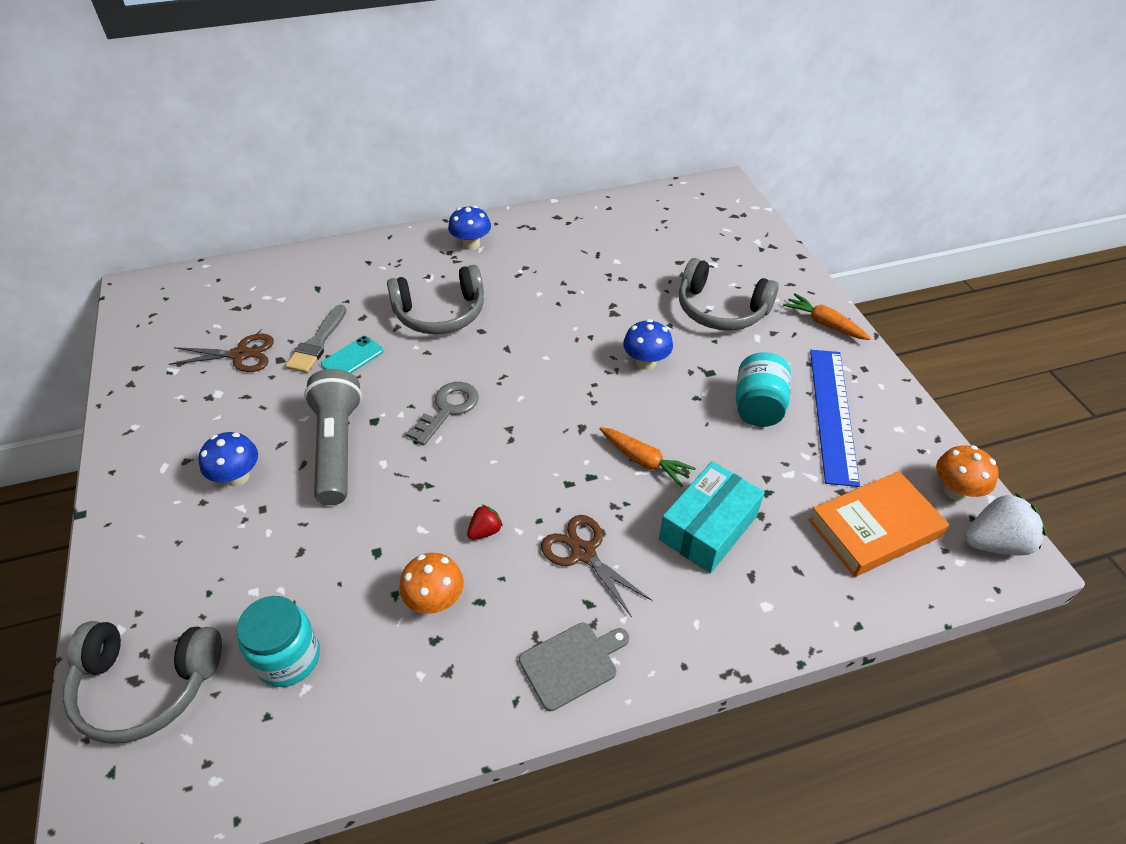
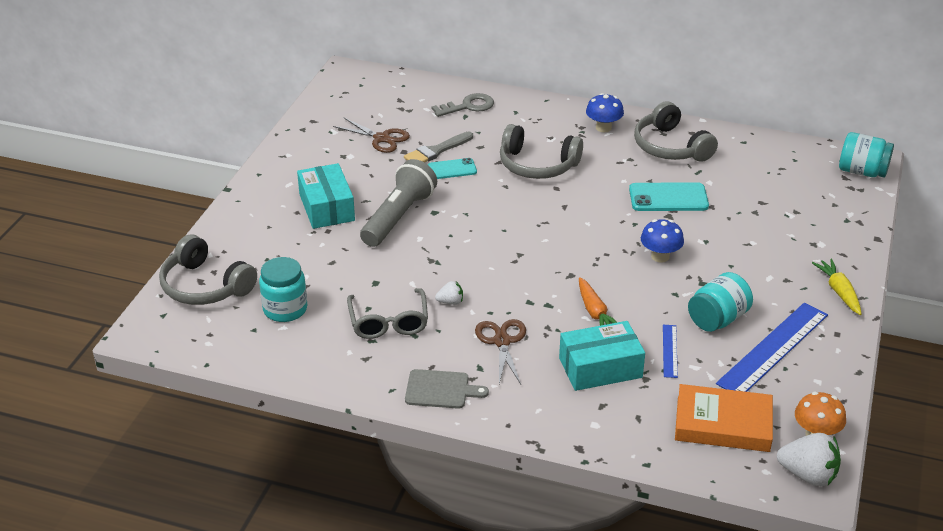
camera: 35 degrees right, 10 degrees down
(237, 477) = (326, 207): blue mushroom -> turquoise box
(435, 600) = (388, 322): orange mushroom -> grey glasses
(448, 409) = (488, 226): grey key -> grey key (468, 106)
(485, 531) = (450, 302): red strawberry -> white strawberry
(596, 294) = (668, 198): none -> turquoise phone
(721, 309) = (760, 247): grey headphones -> grey headphones (670, 147)
(728, 197) = (862, 171): none -> turquoise jar
(751, 467) = (670, 351): none -> blue ruler
(824, 323) = (839, 292): orange carrot -> yellow carrot

